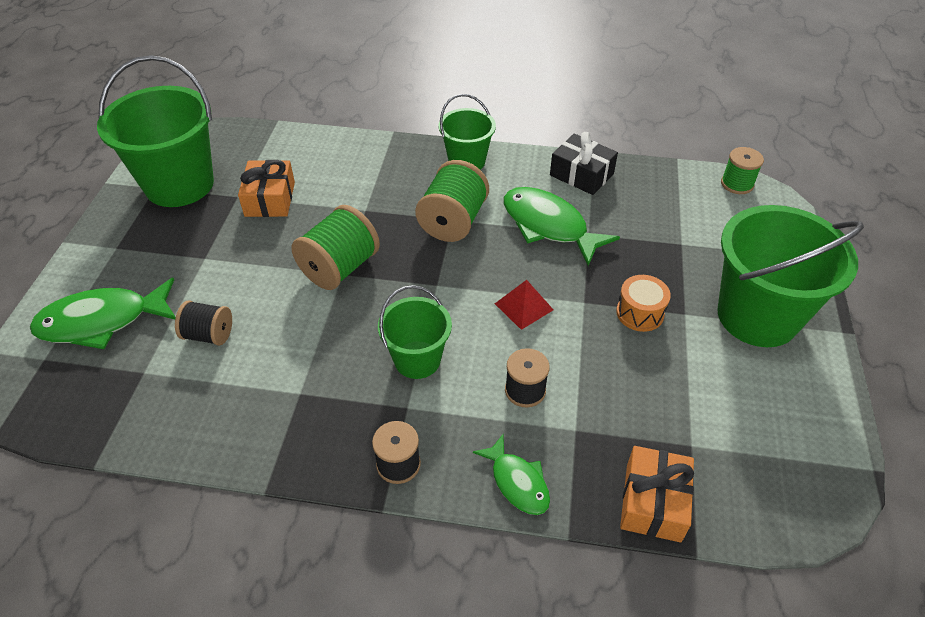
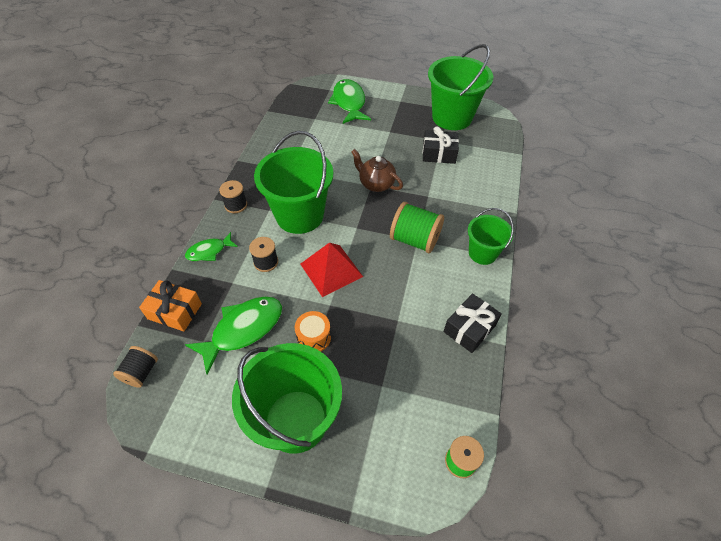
camera: 95 degrees right, 5 degrees up
(209, 335) = (334, 137): black spool -> black spool (141, 372)
(270, 199) = (439, 153): orange gift -> black gift
(339, 268) = (376, 184): green spool -> brown teapot
(417, 359) = (299, 215): green bucket -> green bucket, size x1.78
(524, 306) = (331, 270): red pyramid -> red pyramid, size x1.66
(549, 226) = (407, 295): green fish -> green fish (243, 330)

